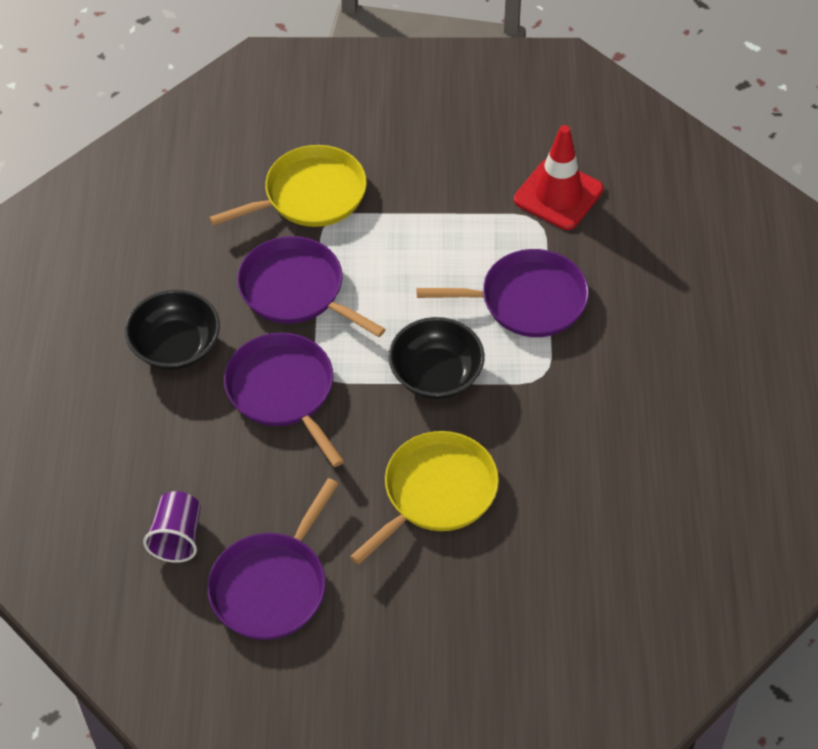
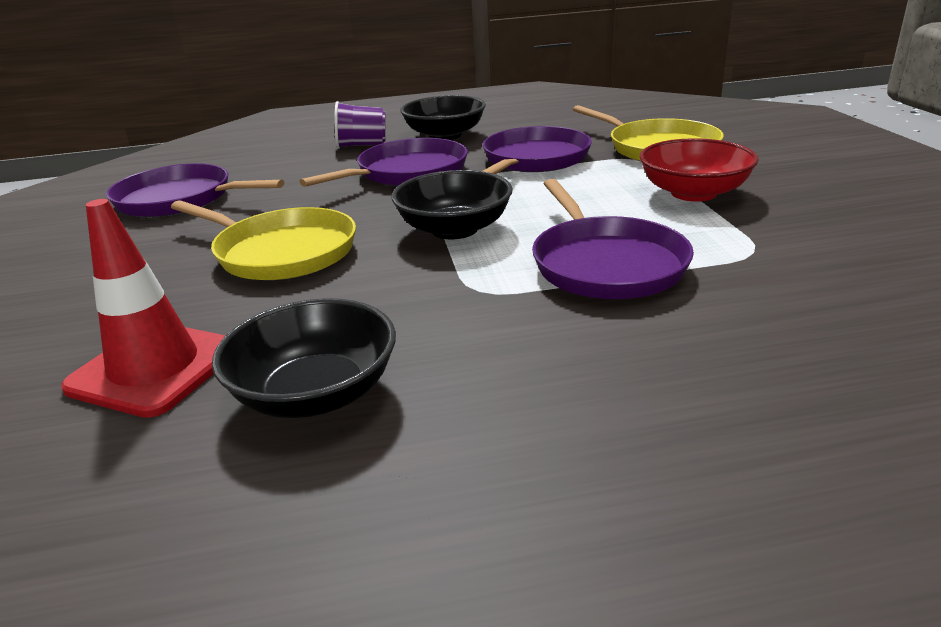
camera: 80 degrees right, 25 degrees down
(177, 537) = (243, 163): purple cup -> purple cup (362, 145)
(426, 212) = (693, 193): none -> red bowl
(558, 195) = (820, 259): red traffic cone -> red traffic cone (155, 368)
(638, 469) = (315, 393): none -> black bowl

